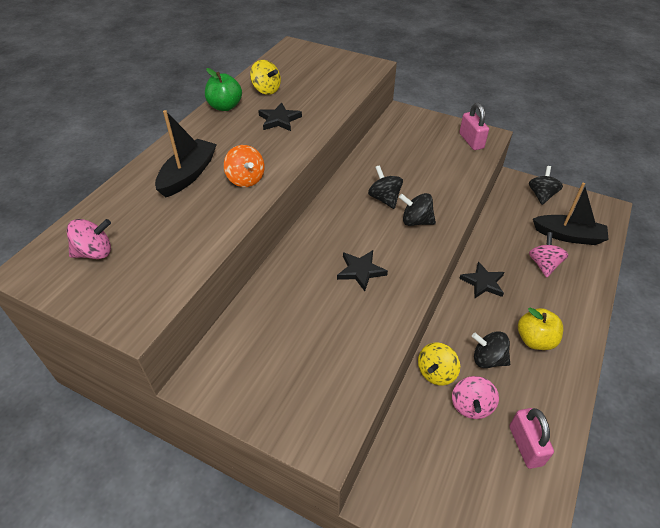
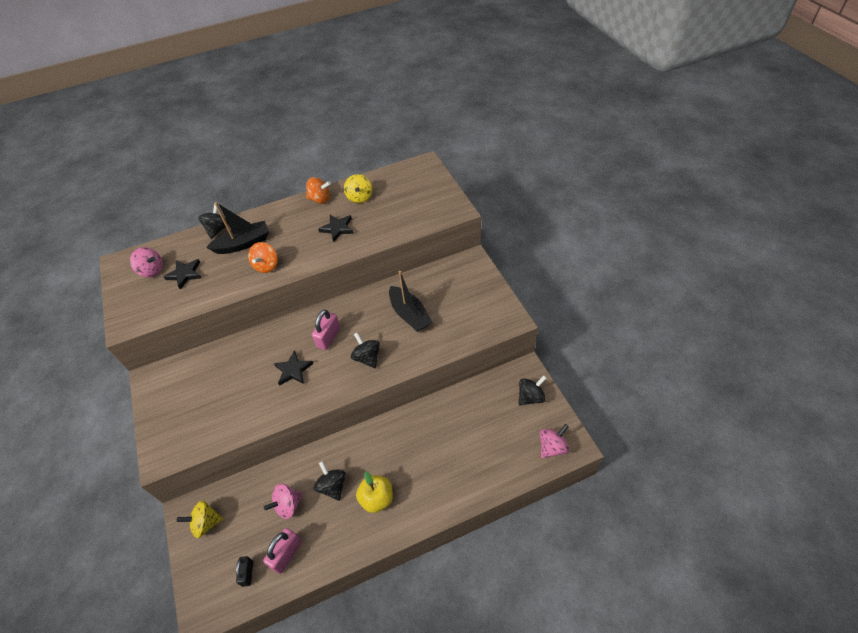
camera: 45 degrees right, 5 degrees up
(225, 106) = (320, 199): green apple -> orange spinning top
(384, 199) = (369, 327): black spinning top -> black spinning top (218, 229)
(436, 372) = (294, 469): yellow spinning top -> yellow spinning top (206, 523)
(471, 141) = (490, 317): pink padlock -> pink padlock (328, 337)
(483, 282) = (396, 433): black star -> black star (185, 274)
(515, 494) = (247, 573): none -> black padlock
(543, 265) = (455, 452): pink spinning top -> pink spinning top (552, 447)
(568, 236) = (505, 444): black boat -> black boat (409, 314)

